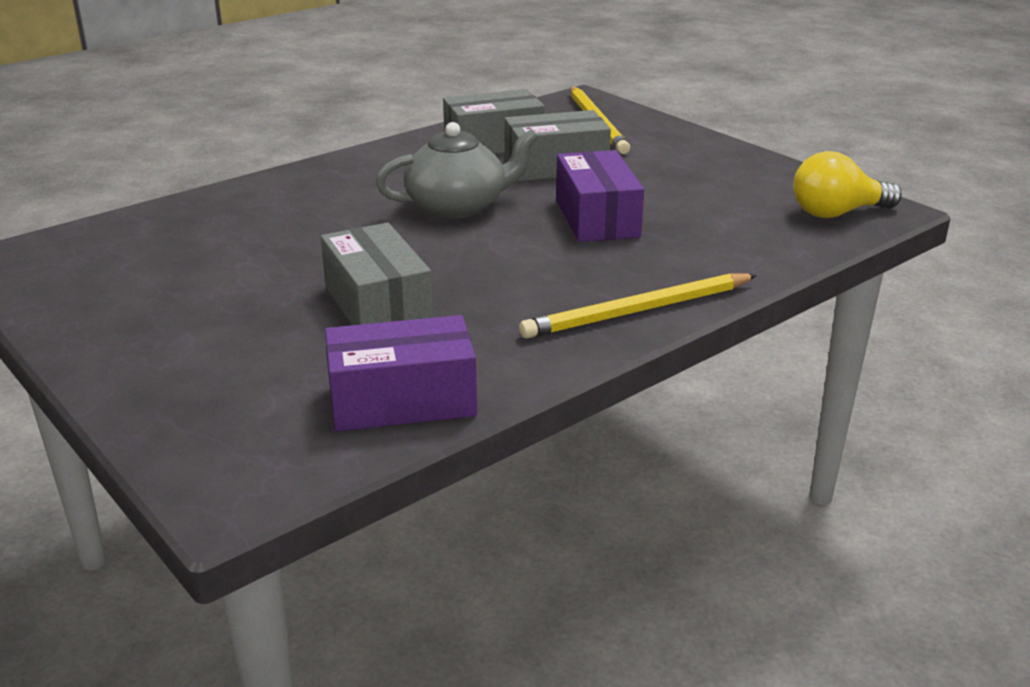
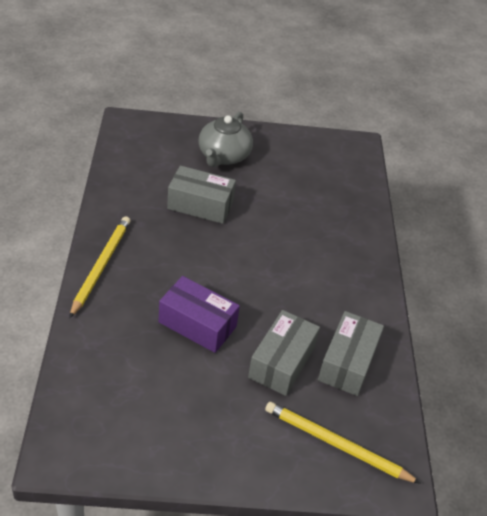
camera: 125 degrees right, 15 degrees up
(402, 400) = (128, 173): purple box -> none
(458, 206) = (270, 287): grey teapot -> grey teapot (223, 156)
(837, 213) = (80, 428): yellow light bulb -> none

